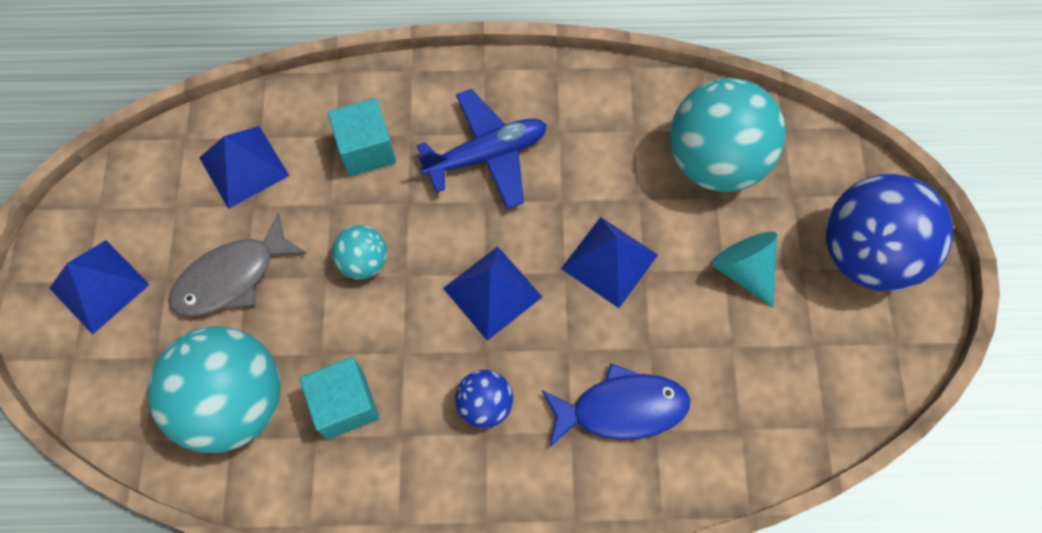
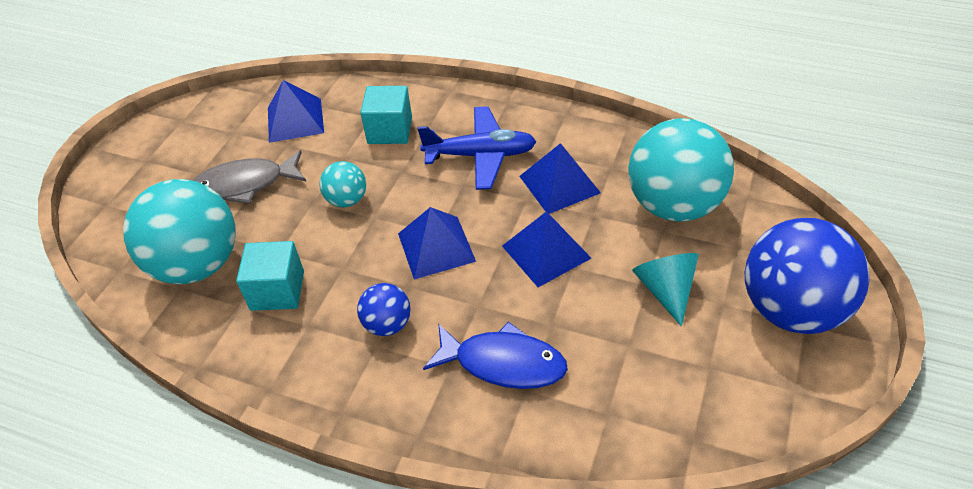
camera: 25 degrees right, 20 degrees down
(99, 286) = (152, 166): blue pyramid -> blue pyramid (559, 184)

